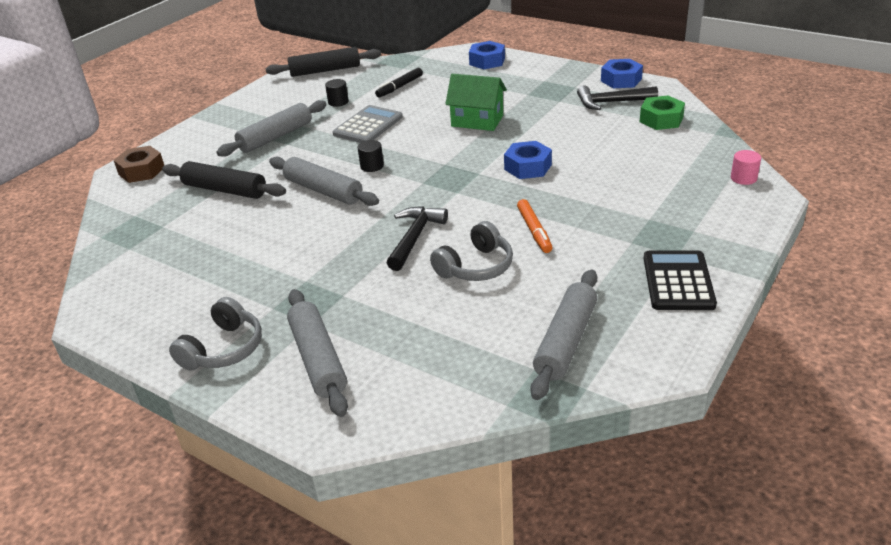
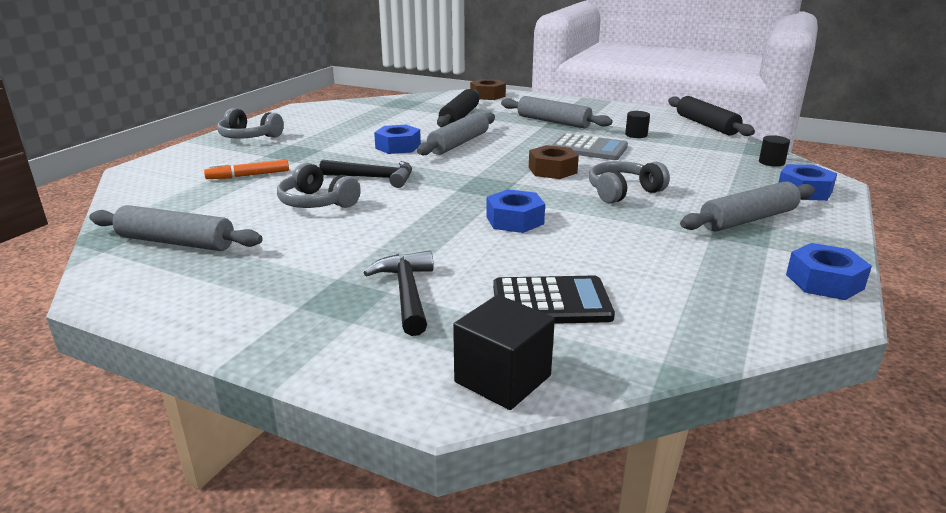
camera: 80 degrees right, 10 degrees down
(318, 227) = (398, 147): none -> blue nut
(318, 359) = (219, 160): grey rolling pin -> grey rolling pin (748, 219)
(372, 166) = (505, 155): black cylinder -> black cylinder (771, 162)
(399, 87) = (689, 154): black marker -> none
(419, 146) = (552, 170): none -> brown nut
(477, 121) = (623, 192): green house -> grey headphones
(534, 231) = (374, 226): orange marker -> orange marker (248, 176)
(611, 102) = (730, 272): black hammer -> black hammer (406, 293)
(661, 119) = (691, 312): green nut -> none
(678, 281) = (242, 304): black calculator -> black calculator (551, 302)
(743, 178) = (502, 379): pink cylinder -> black cube

